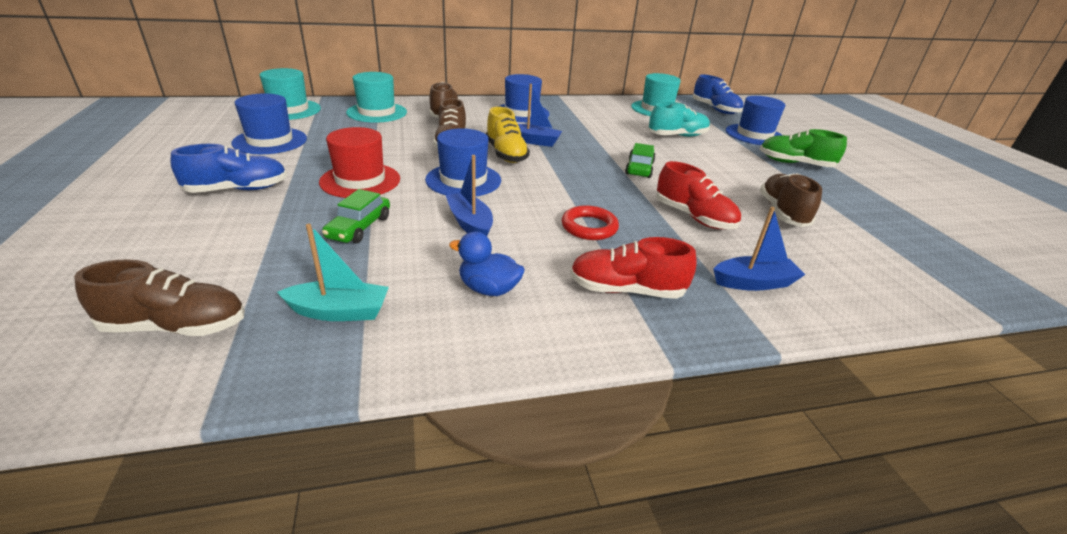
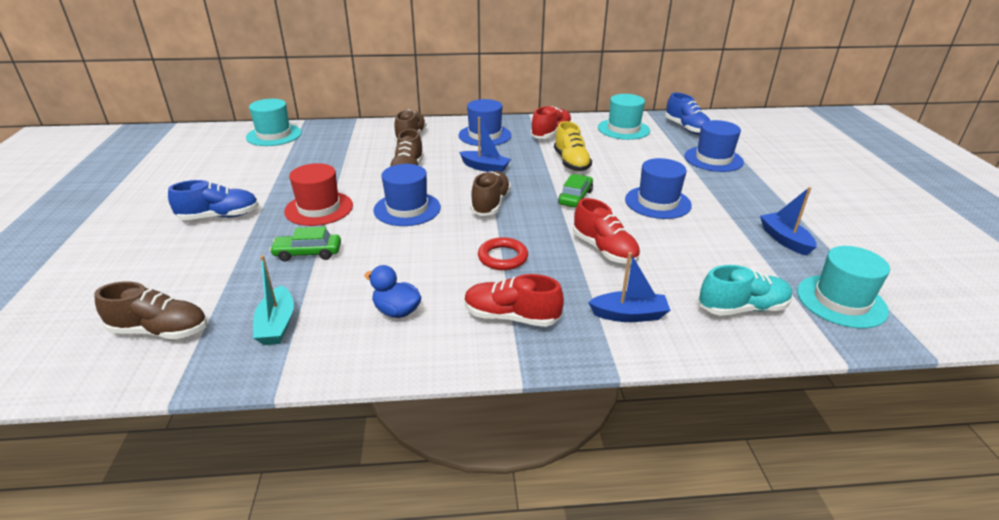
camera: 10 degrees right, 0 degrees up
(270, 141) = (252, 168): blue hat -> blue hat (657, 202)
(339, 311) = (277, 325): turquoise boat -> turquoise boat turned 75 degrees clockwise
(359, 227) = (308, 253): green car -> green car turned 60 degrees clockwise
(377, 112) = (350, 137): turquoise hat -> turquoise hat (841, 301)
(470, 223) = (400, 251): blue boat -> blue boat (784, 240)
(506, 154) = (454, 181): yellow shoe -> yellow shoe (571, 162)
(588, 112) = (551, 134): none -> red shoe
(677, 136) = (630, 161): turquoise shoe -> turquoise shoe (742, 308)
(782, 213) = (695, 247): brown shoe -> brown shoe (490, 204)
(795, 164) = (738, 193): green shoe -> none

